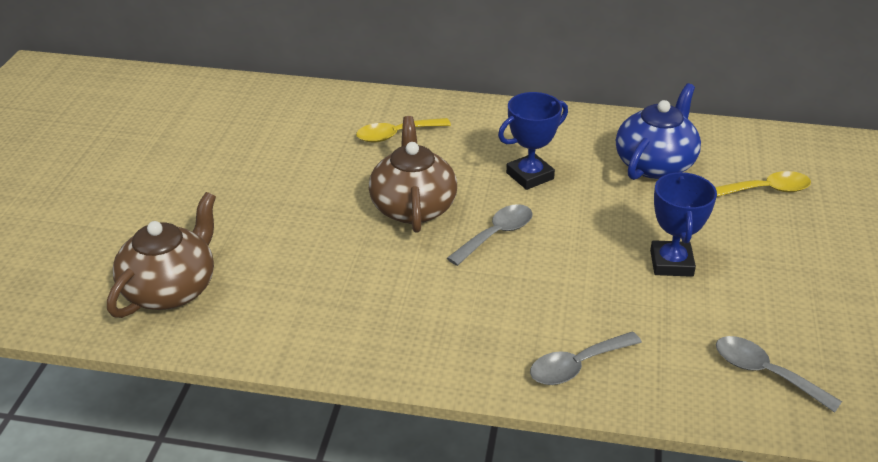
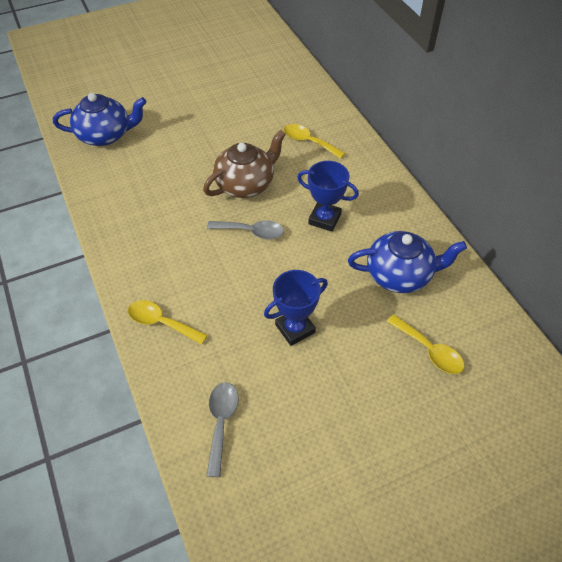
camera: 55 degrees right, 15 degrees up
(171, 289) = (105, 135): brown teapot -> blue teapot
(577, 366) = (161, 322): grey spoon -> yellow spoon

